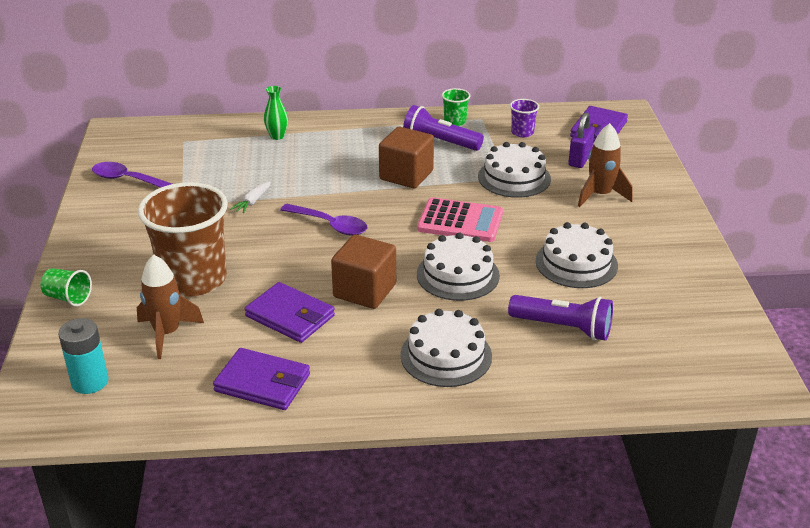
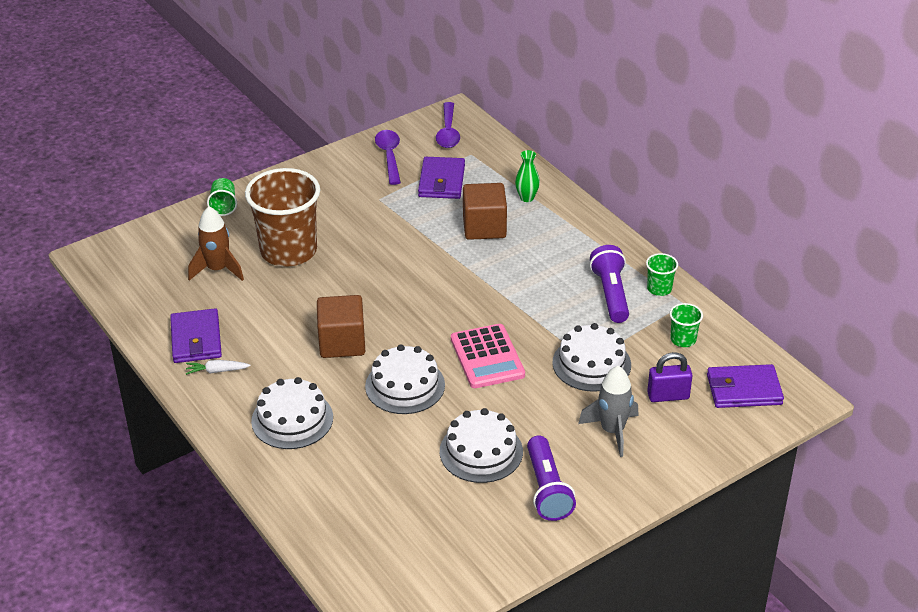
camera: 60 degrees right, 5 degrees up
(90, 382) = (145, 261): turquoise battery -> none
(252, 202) = (415, 231): white carrot -> white carrot (217, 371)
(290, 316) = (281, 318): purple wallet -> purple wallet (441, 181)
(330, 225) = (417, 286): purple spoon -> purple spoon (448, 132)
(406, 175) = (533, 296): brown cube -> brown cube (484, 227)
(522, 132) = (683, 339): purple cup -> green cup
(563, 328) = (378, 474): purple flashlight -> purple flashlight (547, 489)
(600, 195) = (612, 431): brown rocket -> grey rocket

